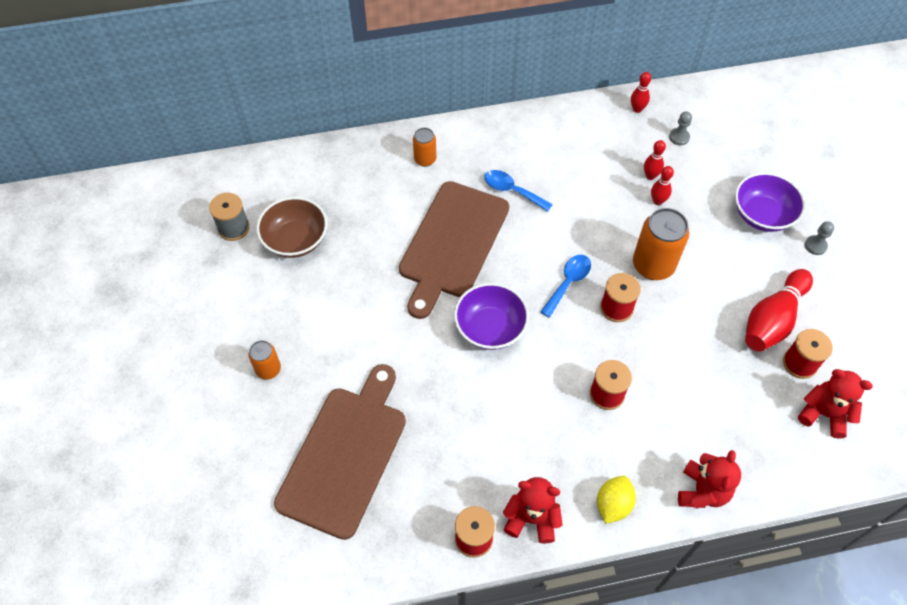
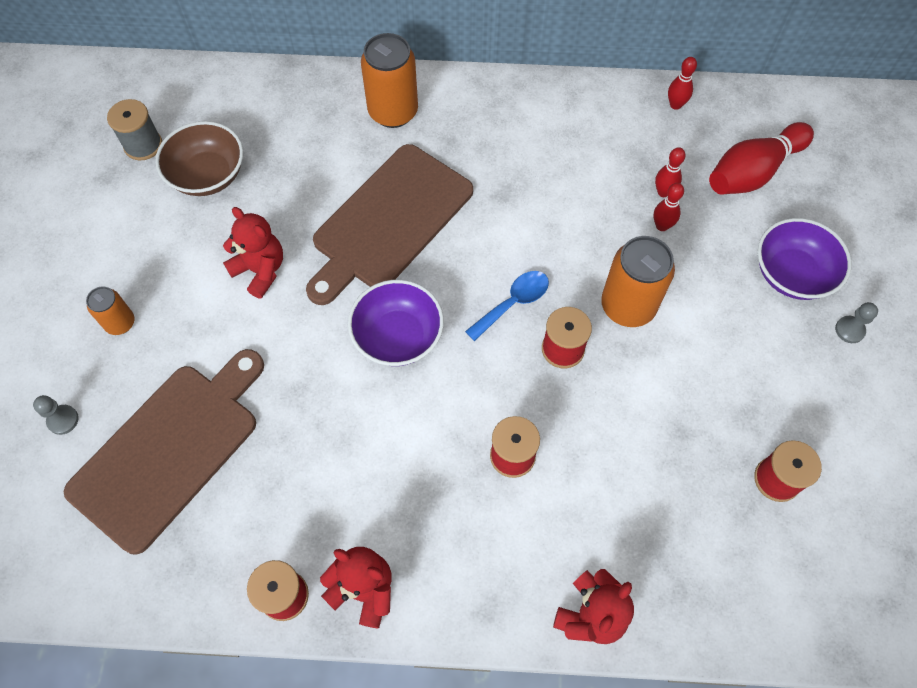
camera: 15 degrees right, 5 degrees up
(425, 159) = (393, 112): orange can -> orange can, size x1.81
(512, 190) = (484, 173): blue spoon -> none
(613, 504) = (471, 600): yellow lemon -> none
(679, 137) = (717, 151): grey pawn -> grey pawn (63, 420)
(772, 320) = (759, 413): red bowling pin -> red bowling pin (753, 172)
(824, 414) = (787, 555): red teddy bear -> red teddy bear (260, 270)

